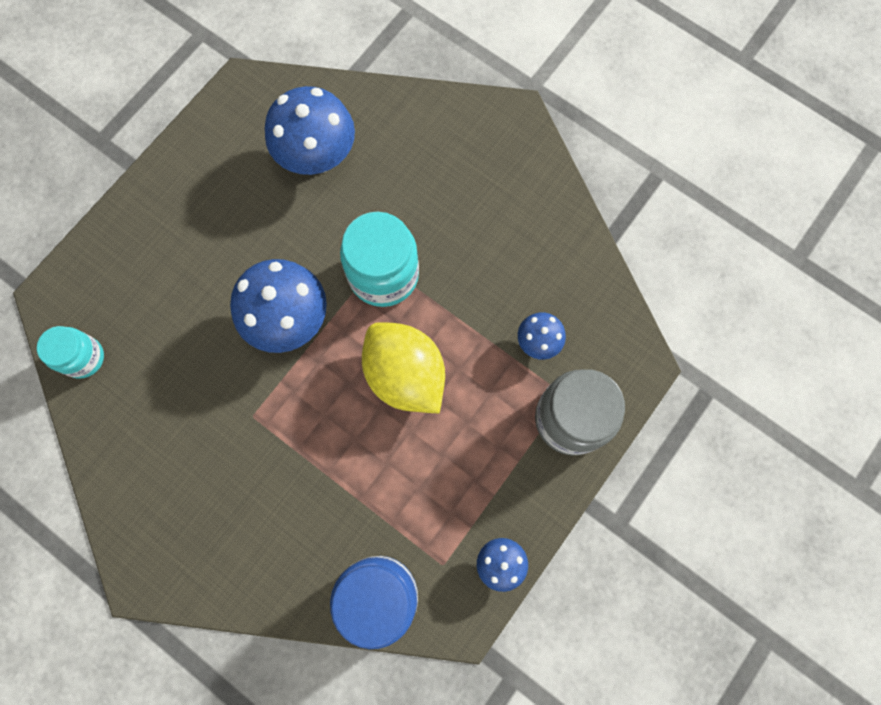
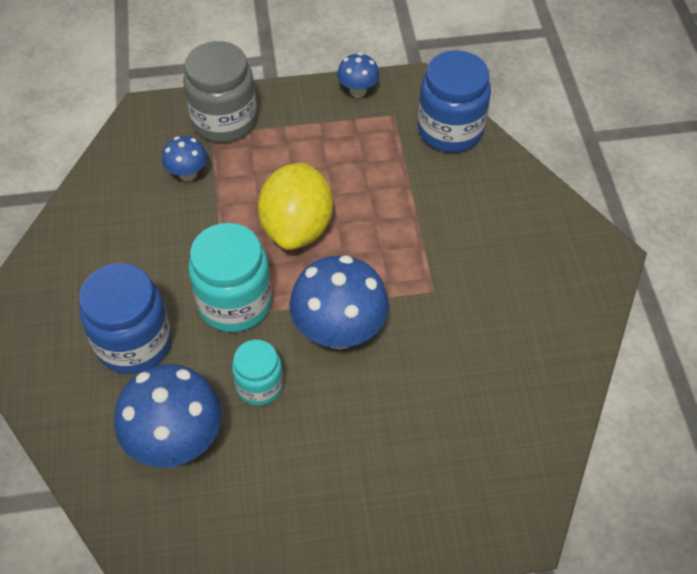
camera: 135 degrees left, 20 degrees down
(83, 358) = (533, 446): turquoise jar -> turquoise jar (260, 386)
(417, 188) = (134, 342): none -> blue jar

